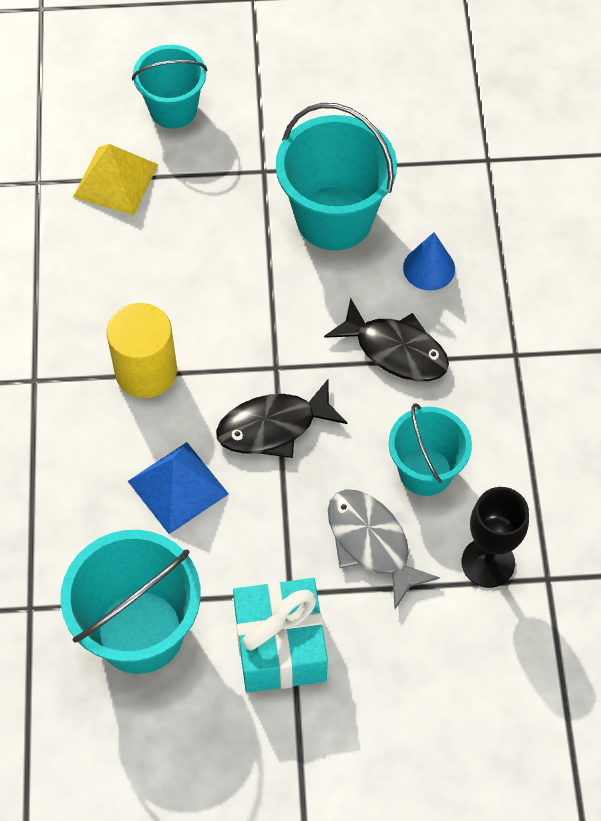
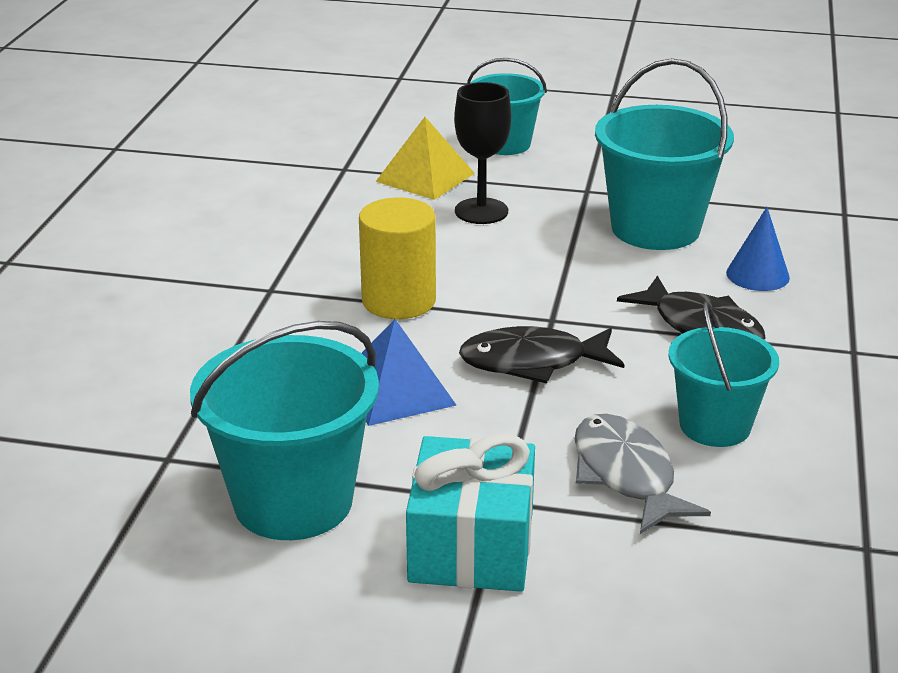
camera: 15 degrees right, 30 degrees down
(488, 562) = (782, 518): black goblet -> black goblet (481, 211)

